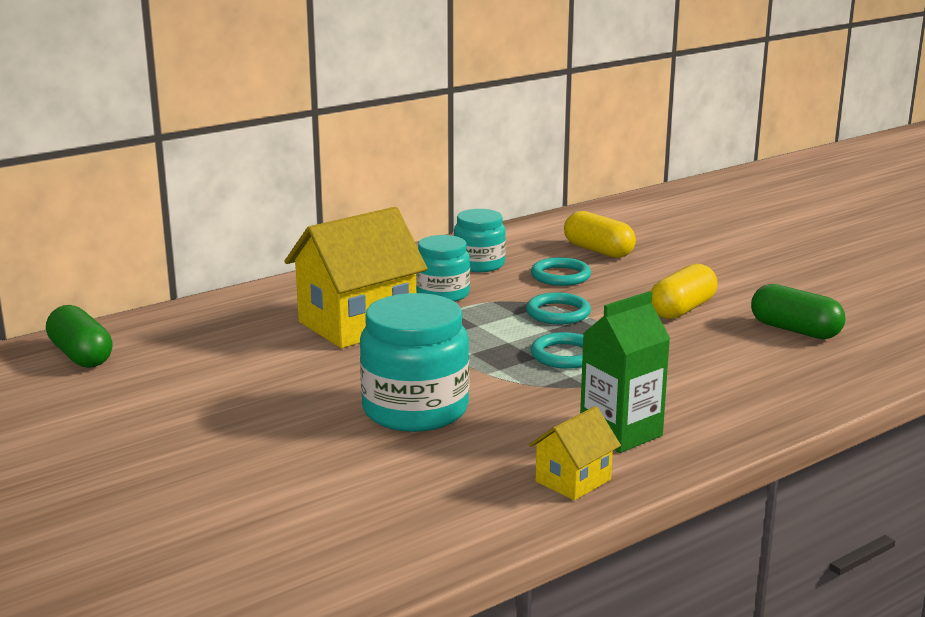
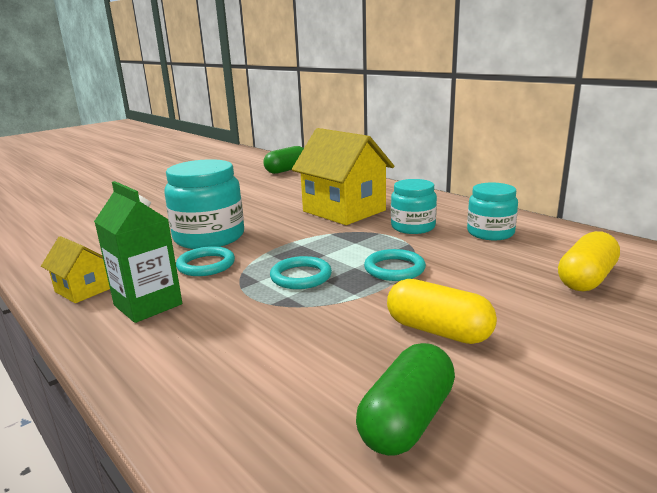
camera: 85 degrees right, 0 degrees up
(560, 276) = (491, 265): turquoise ring -> turquoise ring (206, 265)

